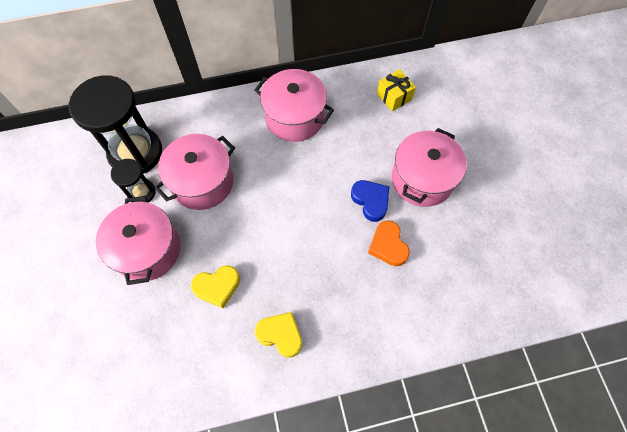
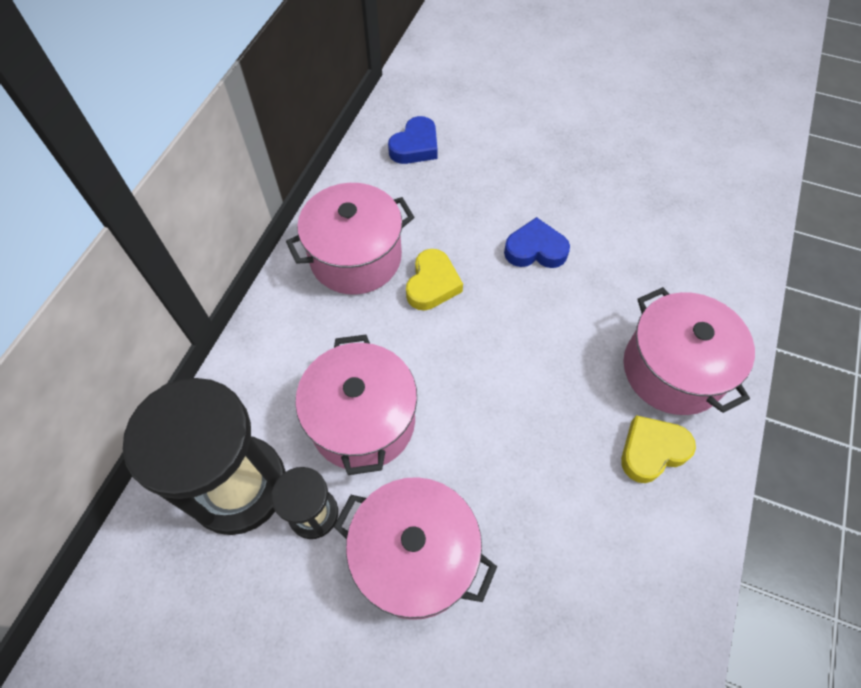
camera: 55 degrees left, 5 degrees down
(217, 287) = (537, 491): yellow heart -> yellow heart (432, 284)
(388, 245) = (605, 268): orange heart -> none
(394, 97) = (415, 146): yellow gift -> blue heart
(422, 179) = (543, 186): pink pot -> pink pot (672, 370)

